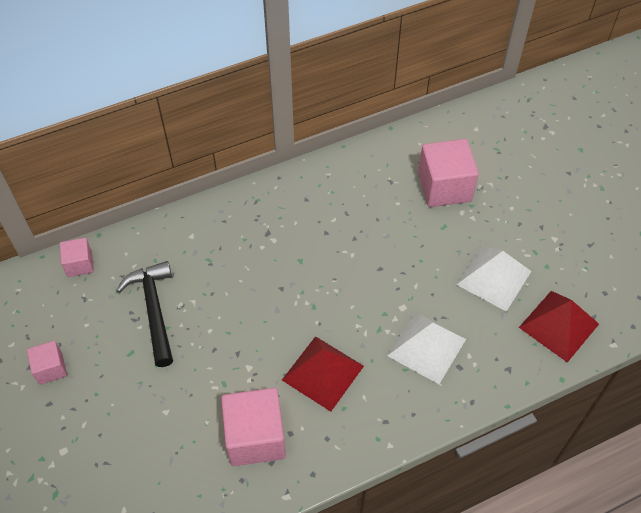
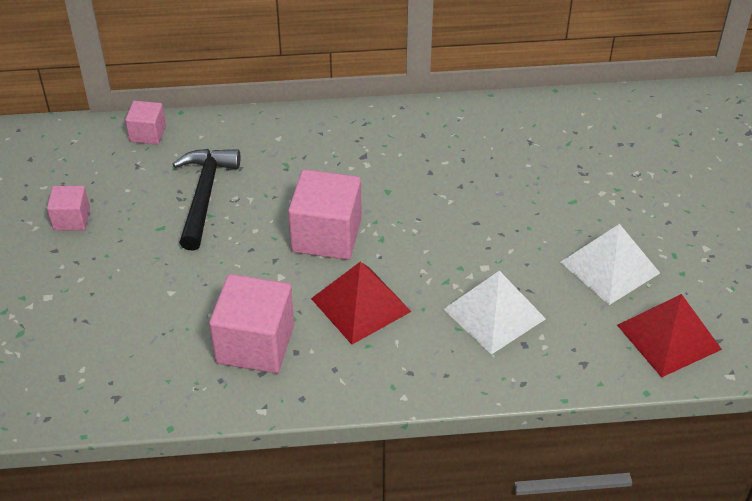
camera: 20 degrees right, 10 degrees down
(444, 187) = (592, 163): pink cube -> pink cube (326, 235)

